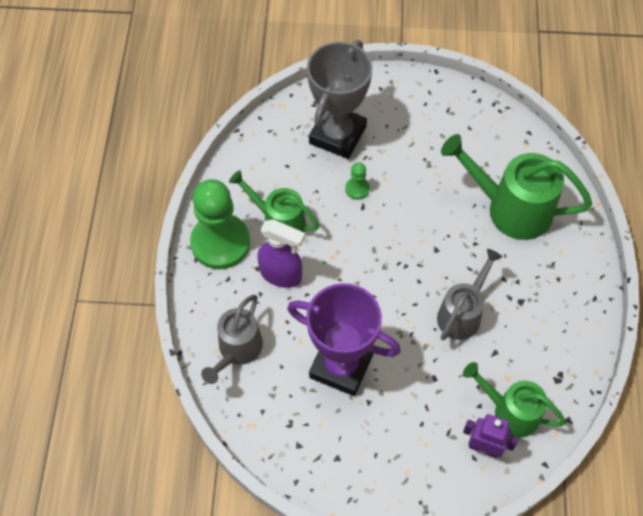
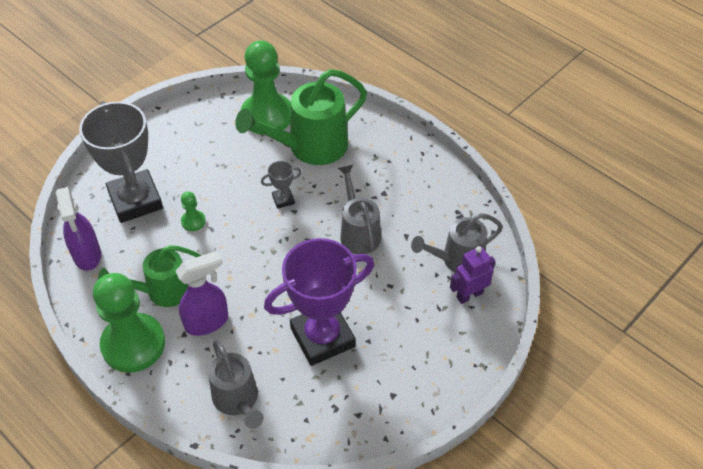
camera: 50 degrees left, 10 degrees down
(262, 148) = (87, 255): none -> purple spray bottle
(439, 233) = (283, 199): none -> grey trophy
(509, 151) = (267, 115): none -> green pawn
(509, 411) = (457, 260): green watering can -> grey watering can

